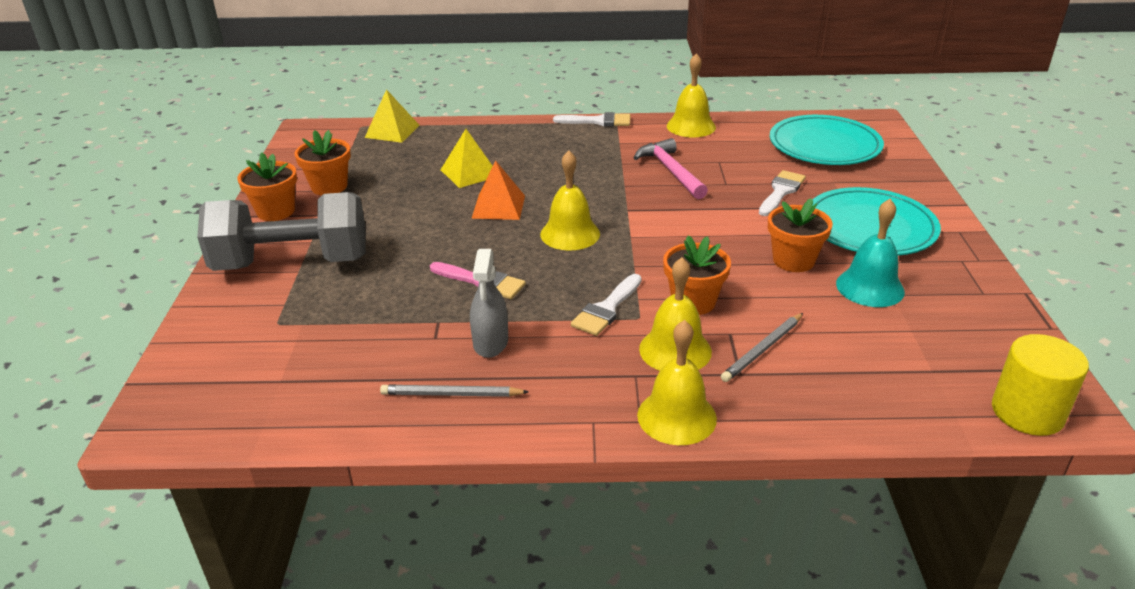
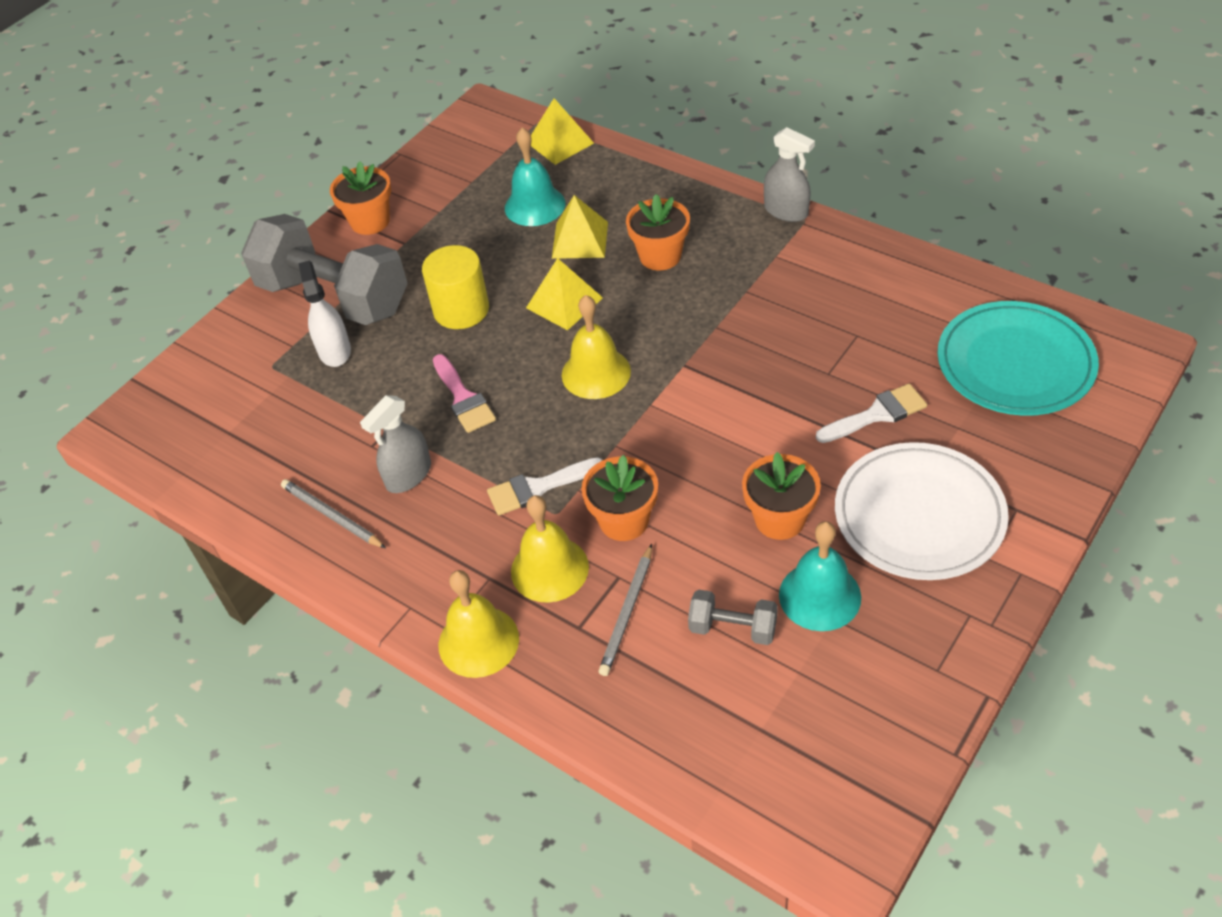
camera: 40 degrees right, 15 degrees up
(329, 187) = (439, 205): orange flower pot -> orange flower pot (660, 256)
(330, 293) = (334, 351): none -> white spray bottle
(411, 166) = (535, 205): none -> turquoise bell
(498, 206) = (564, 302): orange pyramid -> yellow pyramid
(598, 121) = (786, 211): white brush -> grey spray bottle
(671, 171) = (786, 327): pink hammer -> none
(691, 126) = (884, 262): yellow bell -> none
(763, 349) = (627, 612): grey pencil -> grey pencil turned 60 degrees counterclockwise
(842, 326) = (733, 628): none -> grey dumbbell
(870, 227) = (919, 515): turquoise plate -> white plate
(1027, 412) = (795, 829): yellow cylinder -> yellow cylinder (461, 310)

